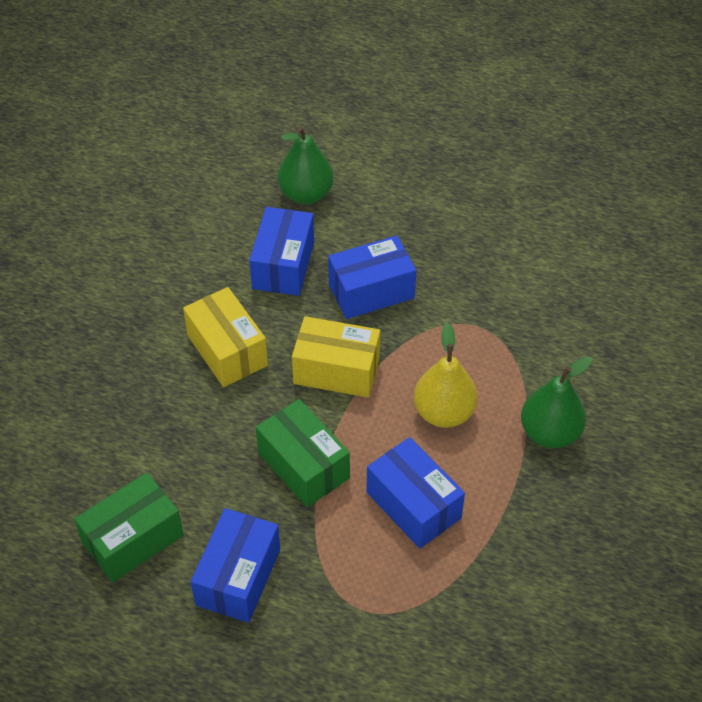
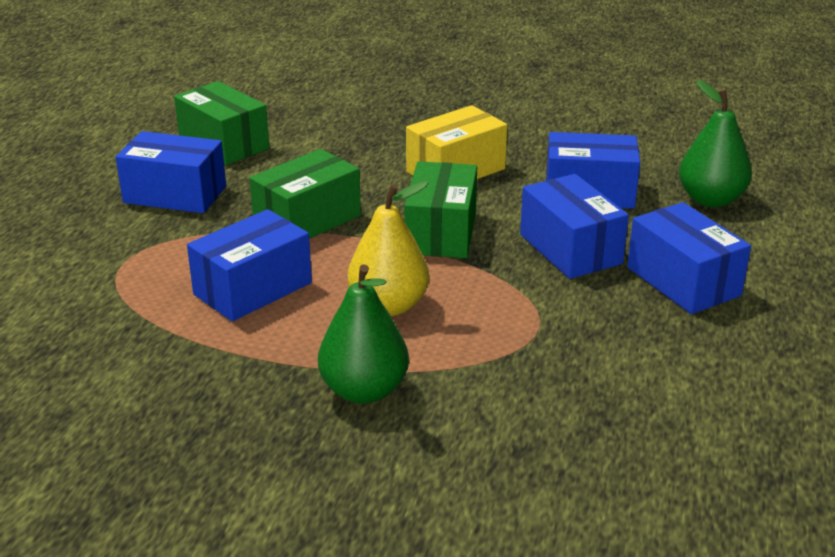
camera: 85 degrees right, 20 degrees down
(336, 370) = (441, 232): yellow box -> green box
(422, 235) = (683, 281): none -> blue box

